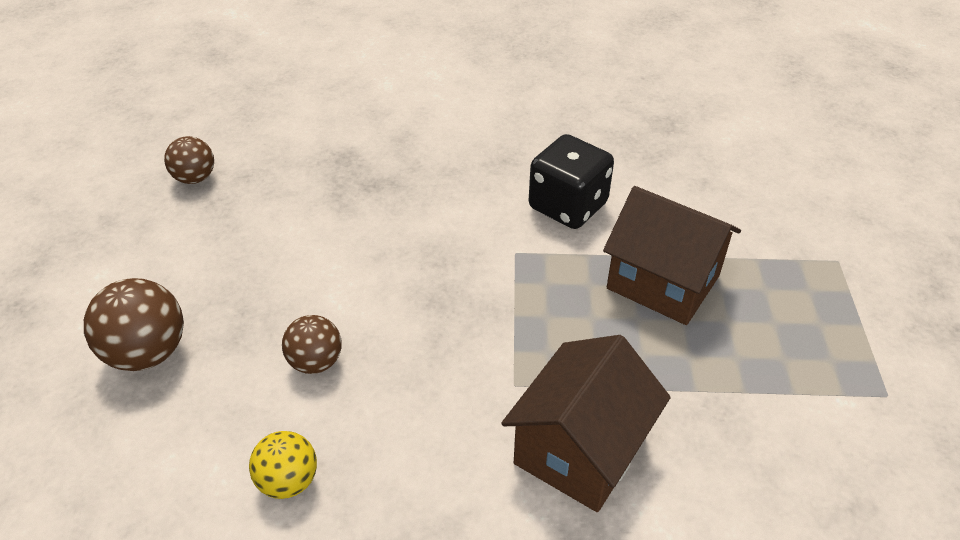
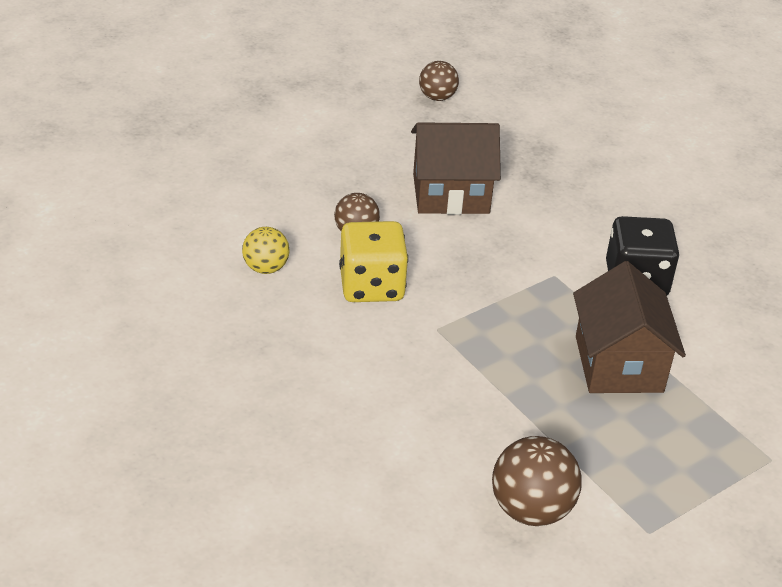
camera: 50 degrees right, 5 degrees down
(147, 353) = (288, 164): brown ball -> brown ball (531, 509)
(406, 399) = (371, 286): none -> yellow dice
(580, 449) = (419, 382): brown house -> brown house (451, 194)

